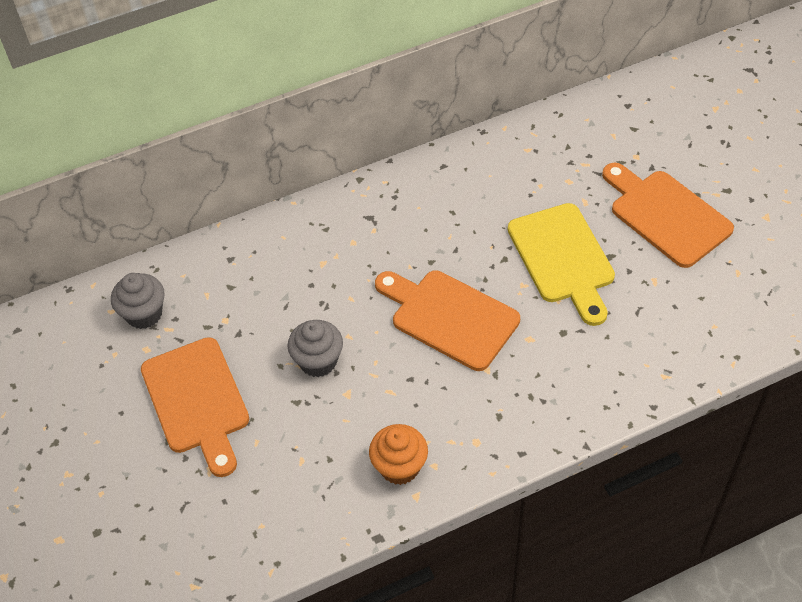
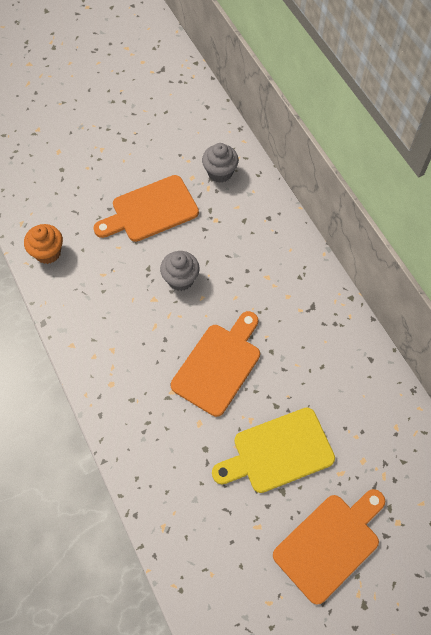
camera: 85 degrees right, 10 degrees up
(399, 467) = (94, 334): orange cupcake -> orange cupcake (48, 252)

